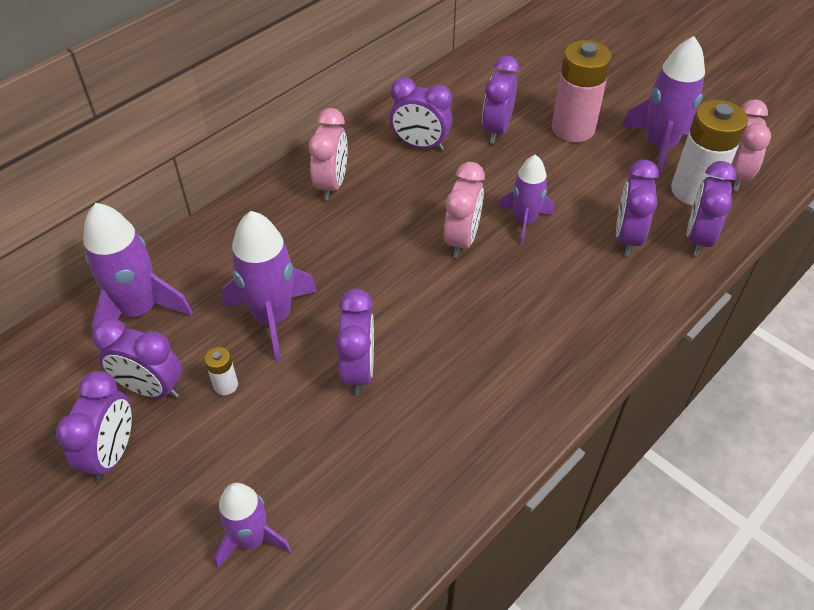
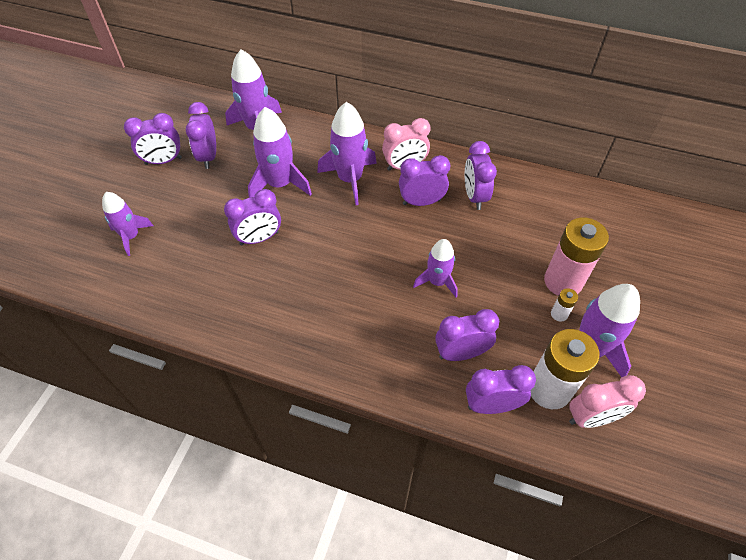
camera: 65 degrees right, 5 degrees up
(226, 385) = (223, 185): white battery -> white battery (559, 314)
(317, 242) = (350, 179): none -> purple rocket
(461, 240) = (396, 251): pink clock -> none
(496, 130) = (524, 234): purple clock -> purple clock (421, 202)

